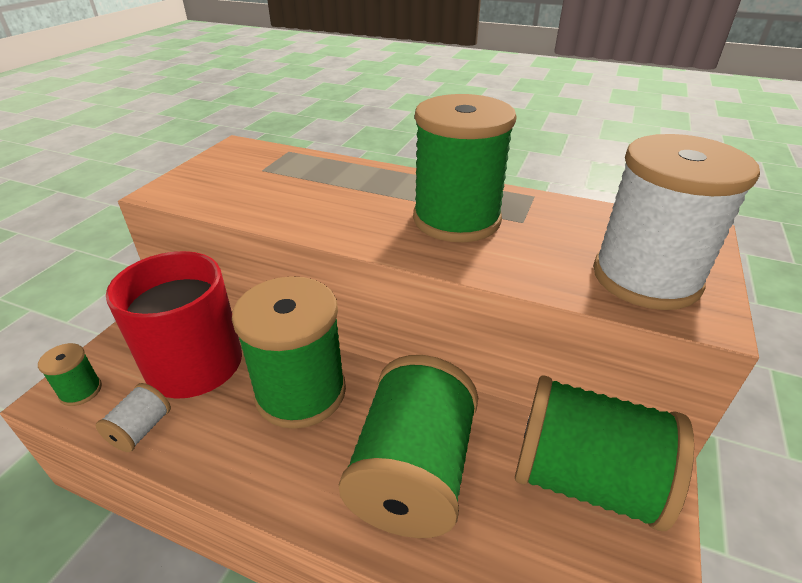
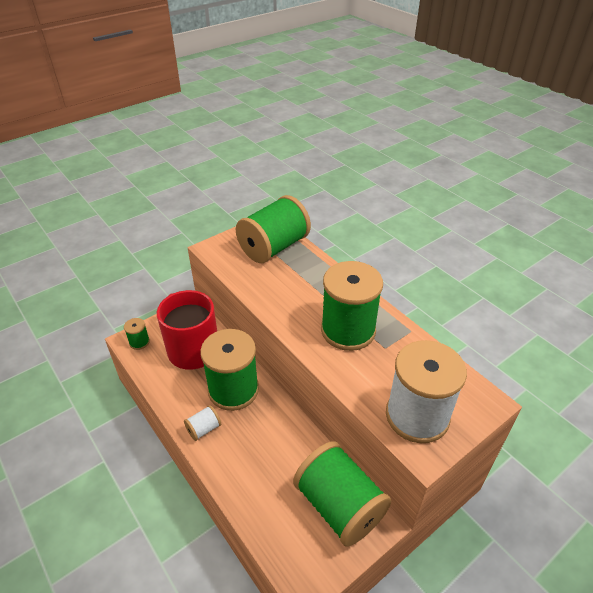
camera: 30 degrees right, 5 degrees up
(141, 430) = (155, 375): white spool -> white spool (204, 429)
(412, 473) = (258, 458): green spool -> green spool (274, 247)

